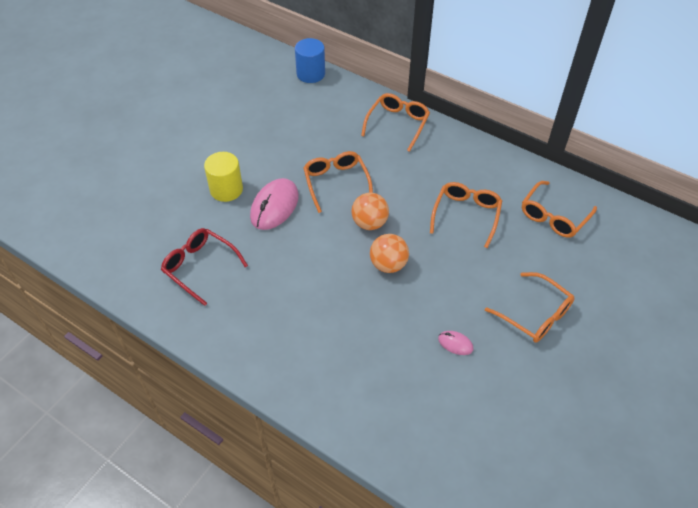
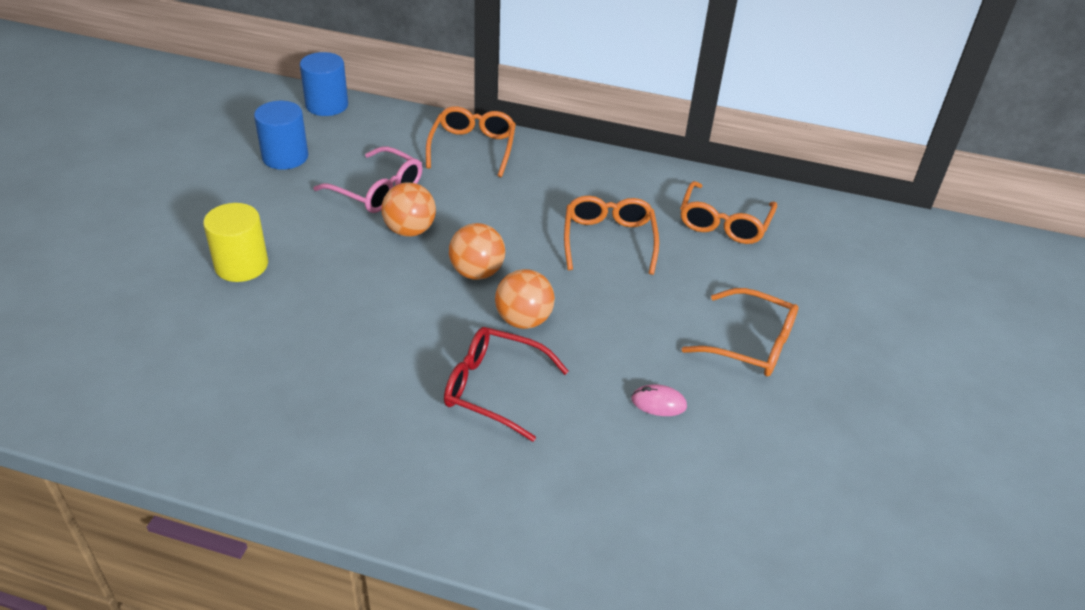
camera: 20 degrees left, 10 degrees down
(200, 267) = (228, 377): red glasses -> red glasses (494, 388)
(273, 112) = (285, 157): none -> blue cylinder
(274, 206) = (325, 275): pink mouse -> none
(324, 148) = (377, 191): none -> pink glasses
(336, 183) = (410, 230): orange glasses -> orange ball

